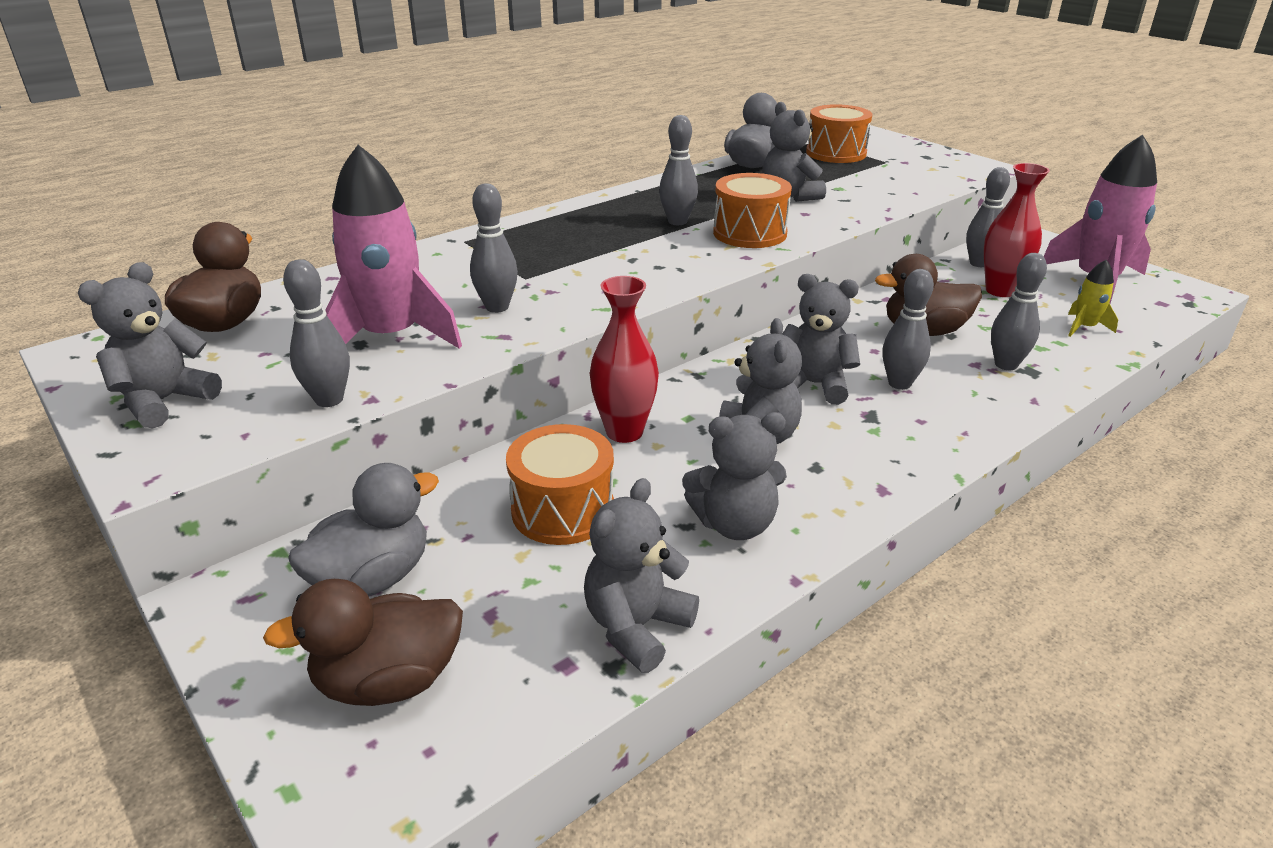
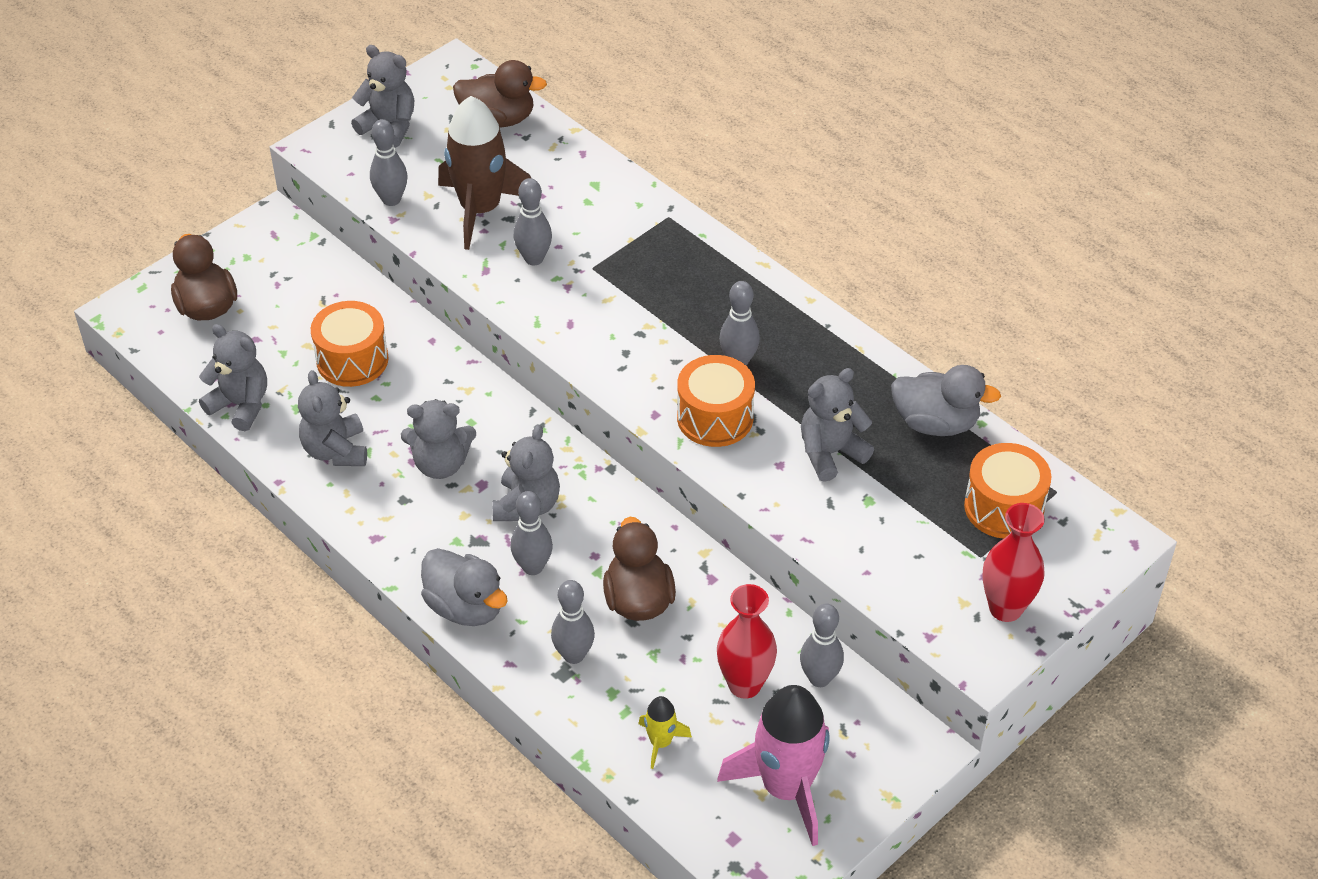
camera: 85 degrees right, 15 degrees up
(372, 578) = (288, 282): grey duck -> grey duck (465, 607)
(392, 337) = (480, 210): pink rocket -> brown rocket
(624, 432) = (449, 384): red vase -> red vase (1005, 608)

